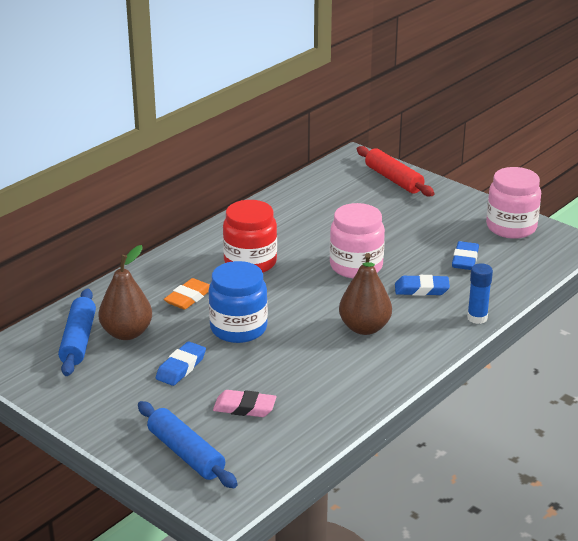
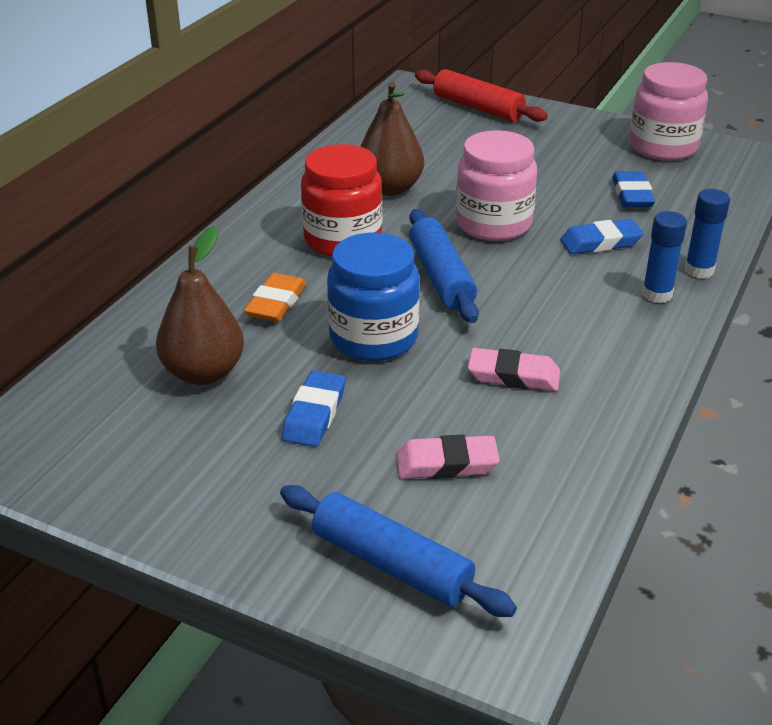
camera: 15 degrees left, 5 degrees up
(78, 340) = (129, 397): blue rolling pin -> blue rolling pin (441, 277)
(313, 365) = (513, 376): none -> pink eraser
(364, 328) = (555, 308): brown pear -> brown pear (390, 188)
(437, 329) = (657, 294): none -> blue glue stick

